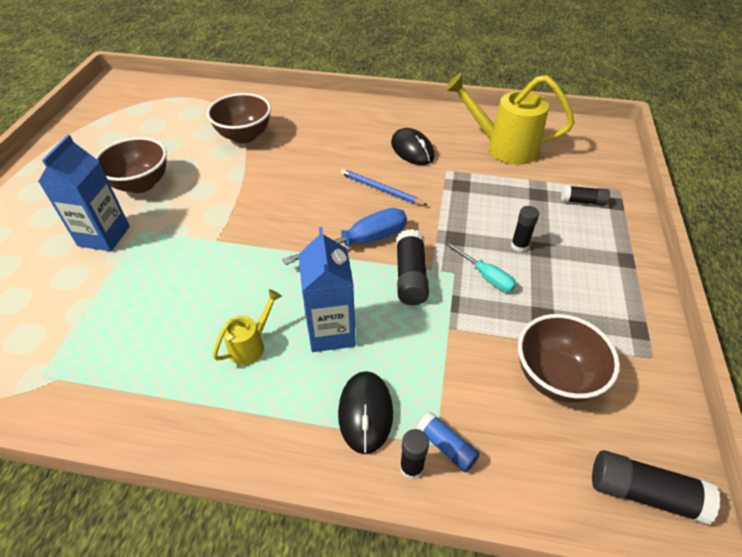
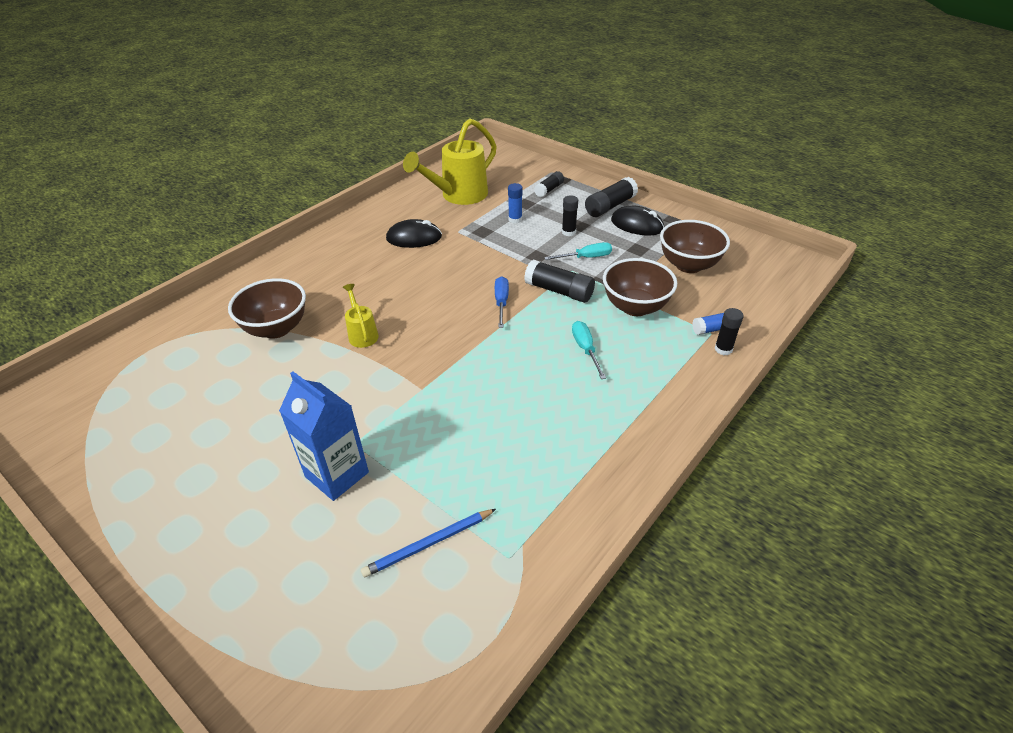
camera: 60 degrees left, 5 degrees down
(141, 184) = (274, 427): brown bowl -> brown bowl (635, 307)
(251, 345) = (569, 398): yellow watering can -> yellow watering can (362, 334)
(331, 331) = (585, 349): blue carton -> turquoise screwdriver
(361, 242) = (501, 302): blue screwdriver -> blue screwdriver, size x0.61
(365, 413) = (670, 356): black mouse -> black mouse (637, 225)
(380, 189) = (447, 271): blue pencil -> blue pencil (428, 544)
(503, 198) = (515, 219): none -> blue glue stick
(644, 492) = (779, 268): black glue stick -> black glue stick (610, 206)

